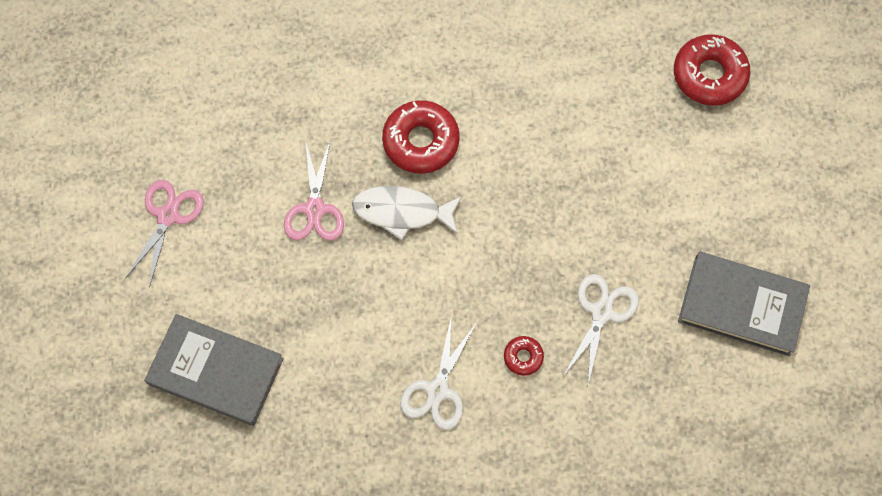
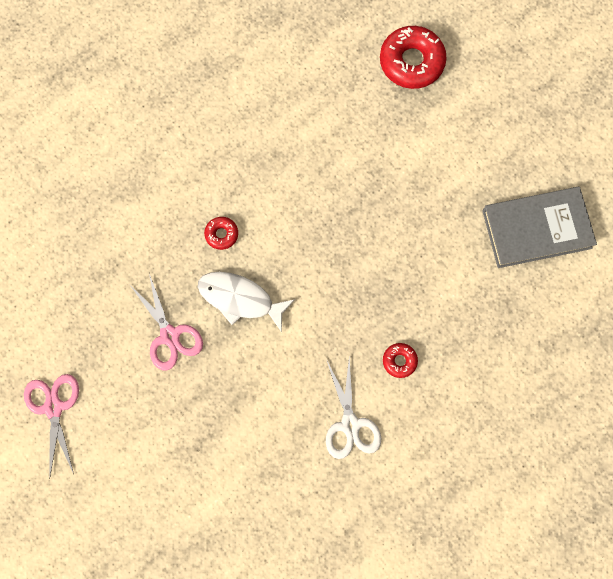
camera: 30 degrees left, 5 degrees up
(216, 371) = (168, 510): grey book -> none
(402, 212) = (240, 299): white fish -> white fish turned 45 degrees clockwise
(421, 141) = (221, 234): red donut -> red donut, size x0.49
(601, 312) = (438, 293): white scissors -> none

